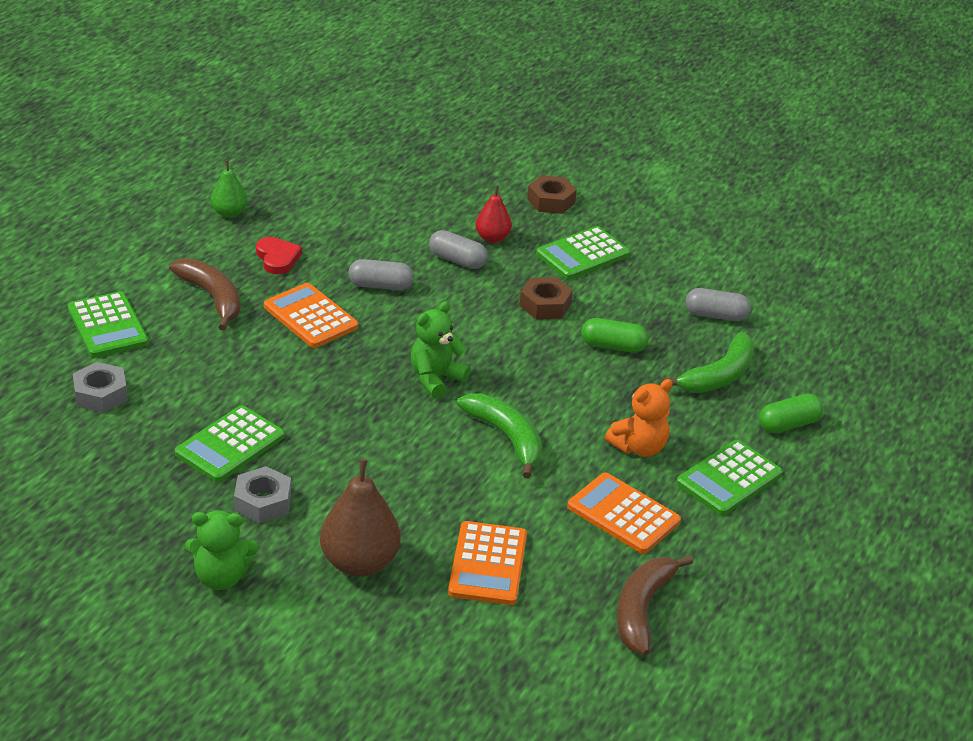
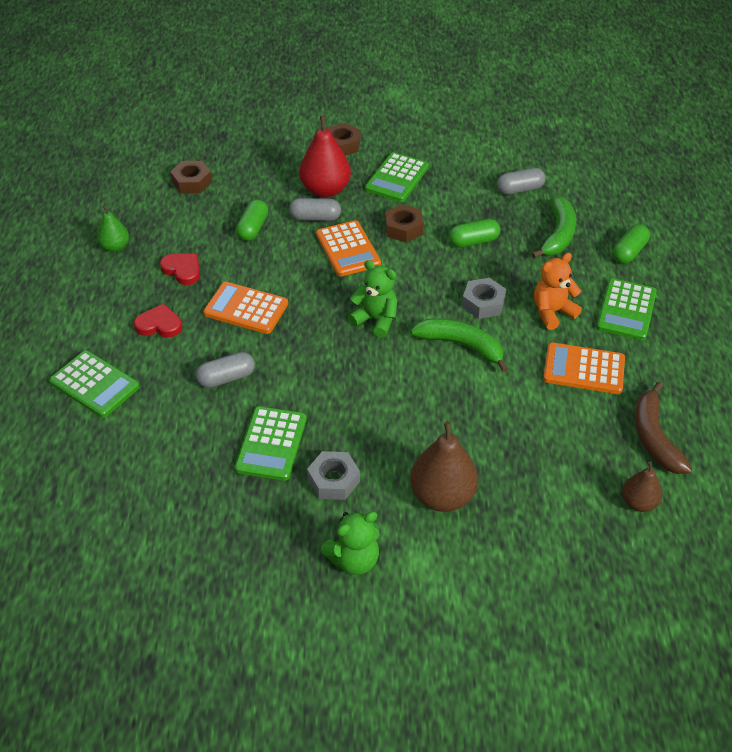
camera: 25 degrees left, 10 degrees up
(100, 394) = (136, 447): grey nut -> grey nut (483, 303)
(212, 298) = (159, 324): brown banana -> red heart
(357, 181) = (192, 182): none -> brown nut
(380, 286) = (277, 261): grey capsule -> grey capsule (226, 378)
(382, 246) = (253, 228): none -> green capsule
(436, 378) = (376, 320): green teddy bear -> green teddy bear turned 105 degrees clockwise
(488, 564) = (529, 452): orange calculator -> orange calculator (348, 249)
(492, 238) = (325, 190): red pear -> red pear, size x1.73
(565, 660) = (638, 502): none -> brown pear
(639, 447) = (552, 312): orange teddy bear -> orange teddy bear turned 150 degrees counterclockwise

